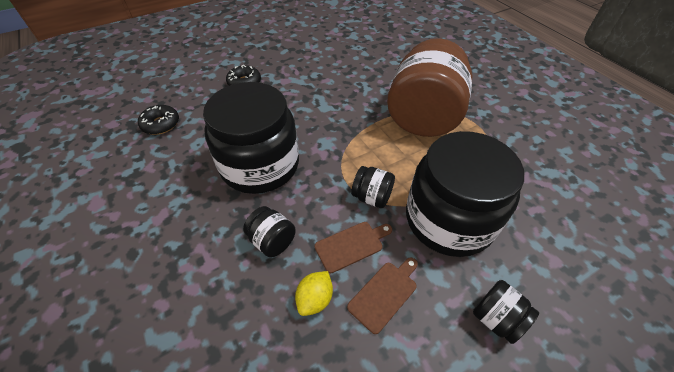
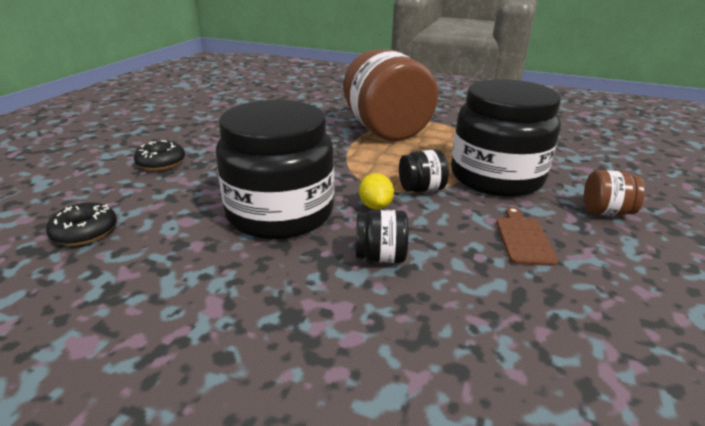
camera: 40 degrees left, 20 degrees down
(315, 299) = (480, 272): yellow lemon -> yellow lemon (375, 206)
(351, 245) = (453, 224): brown cutting board -> none
(496, 318) = (605, 212): black jar -> brown jar

